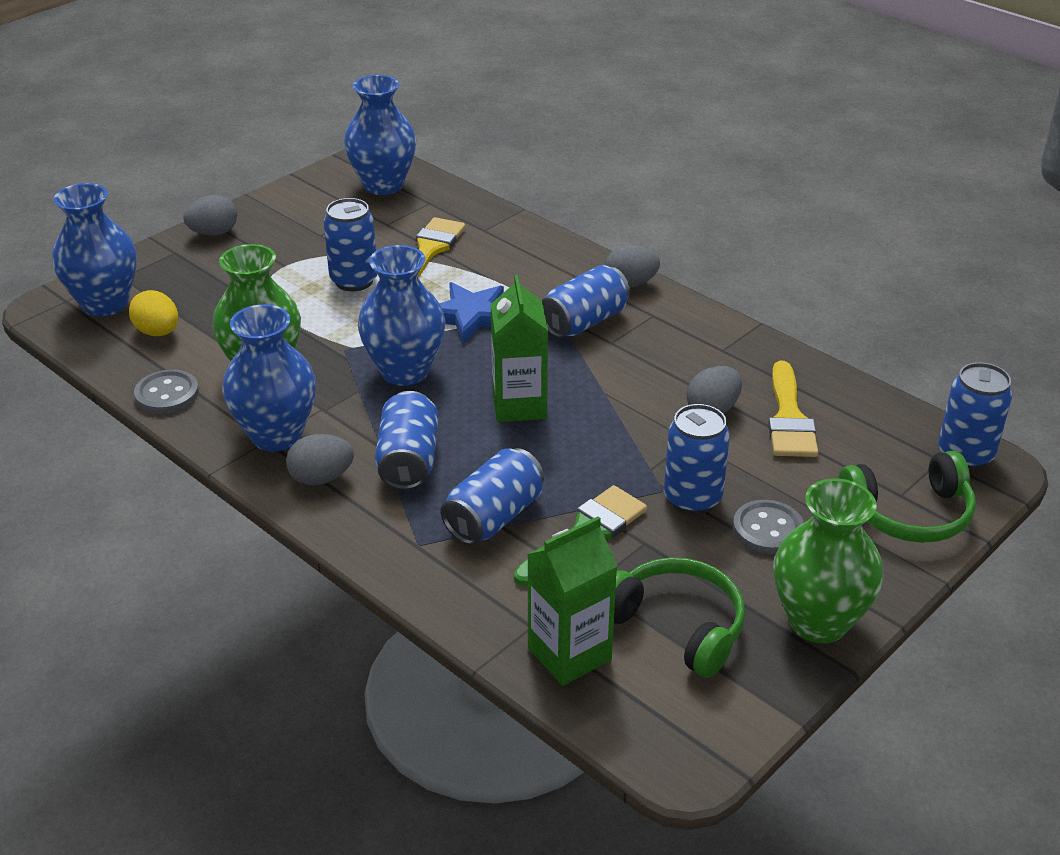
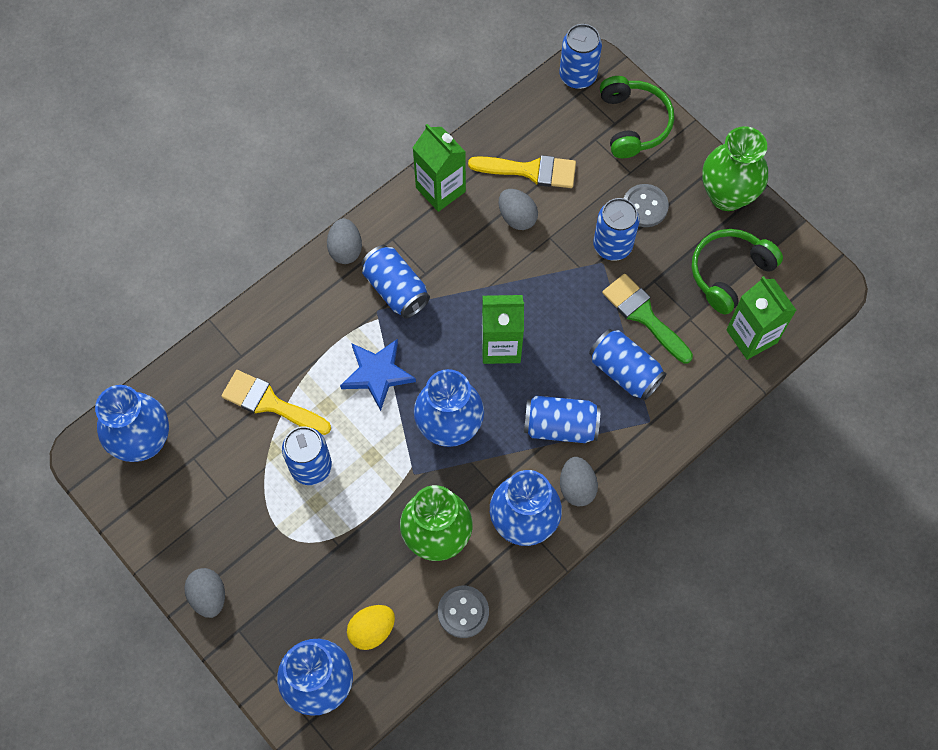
camera: 85 degrees left, 30 degrees up
(734, 346) = (440, 189): none -> green carton

